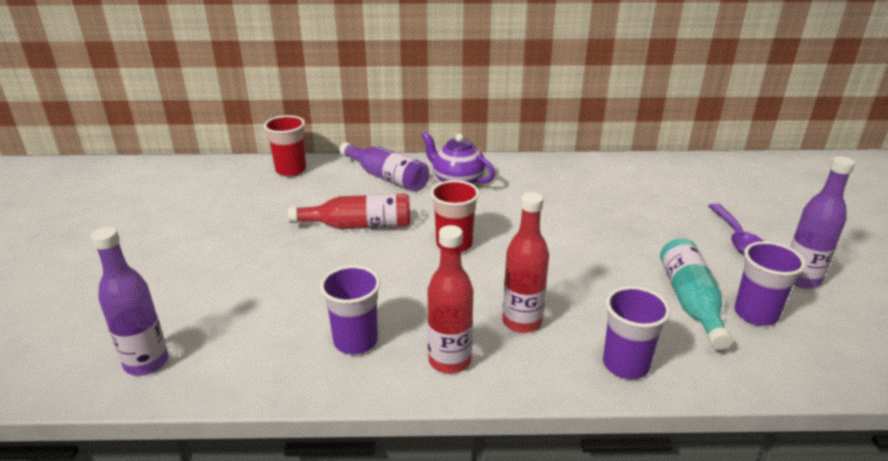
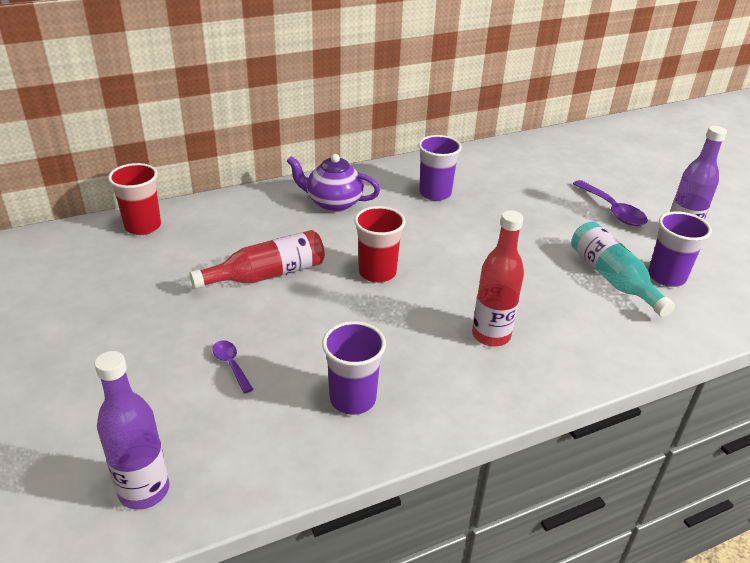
camera: 25 degrees left, 5 degrees up
(279, 288) = (231, 365): none -> purple spoon
(387, 177) = (258, 214): purple bottle -> none
(449, 361) = (454, 392): red bottle -> none
(625, 365) = (600, 351): purple cup -> purple cup (435, 193)

